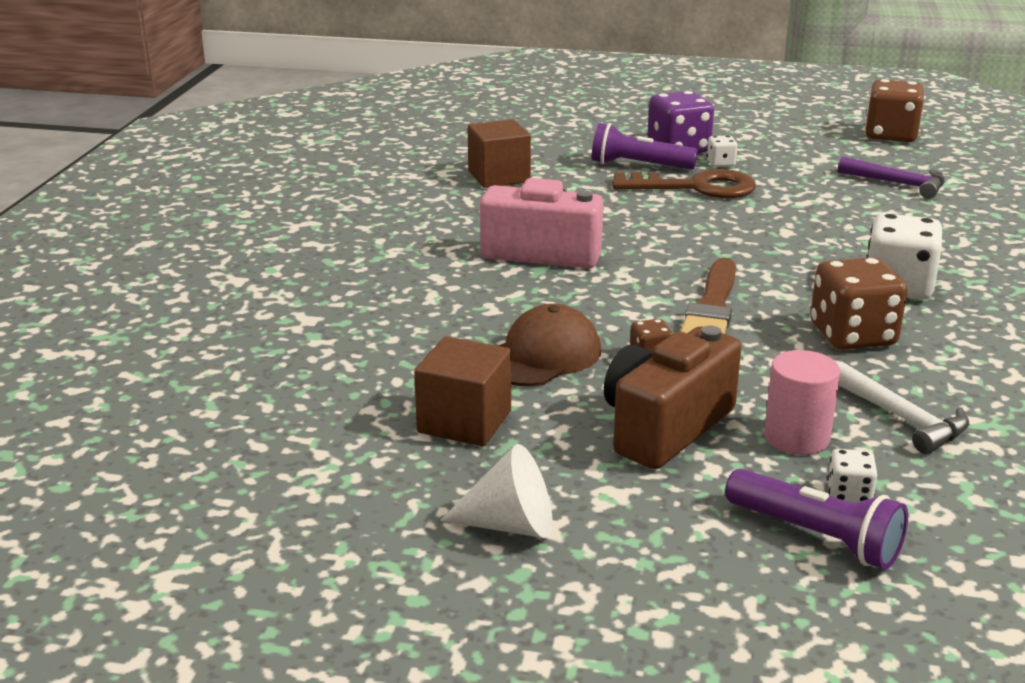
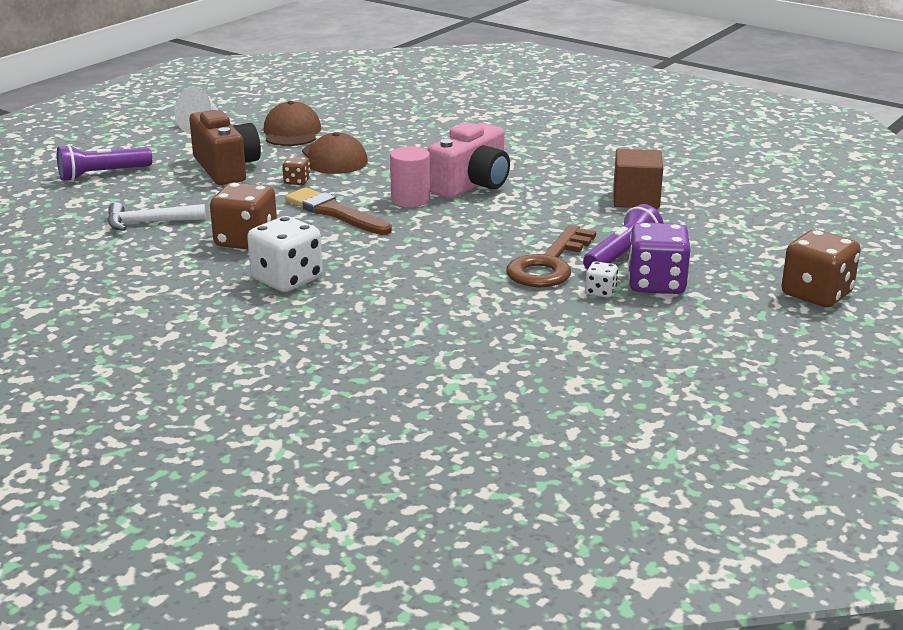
camera: 115 degrees right, 0 degrees up
(464, 422) = (292, 132): brown cube -> brown cap
(796, 437) = (174, 193): pink cylinder -> pink cylinder (410, 200)
(849, 494) = (116, 190): white dice -> none
(890, 135) = (621, 414): brown dice -> brown dice (816, 294)
(898, 184) = (476, 359): purple hammer -> none

